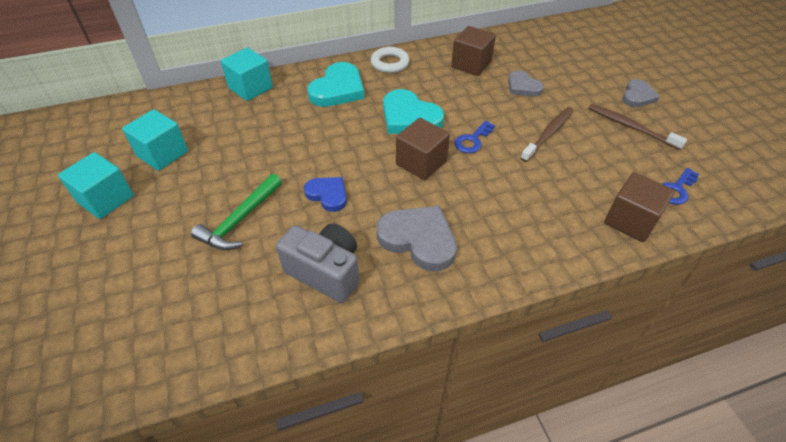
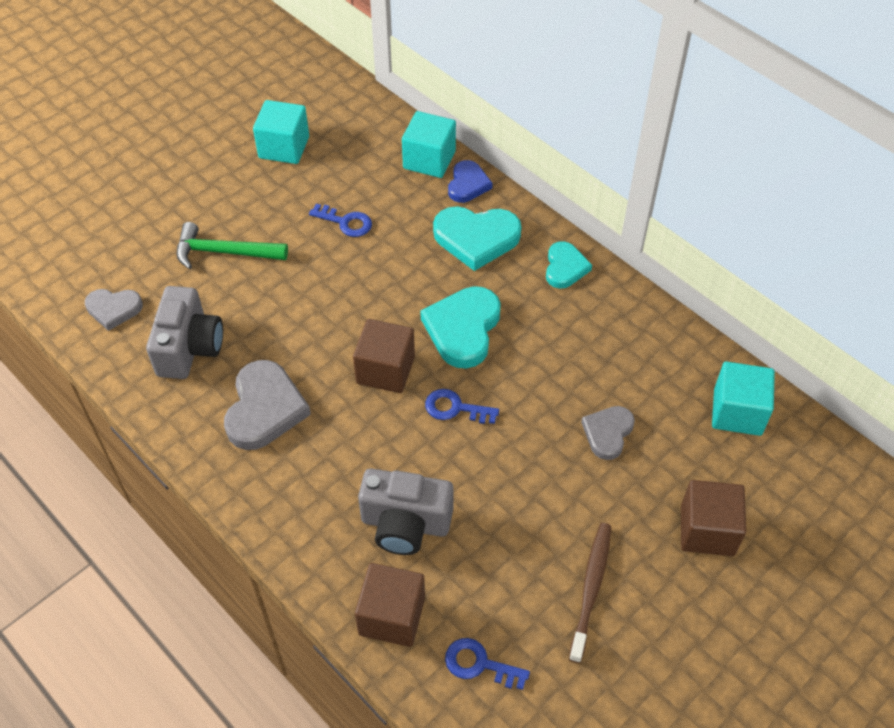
camera: 65 degrees right, 5 degrees up
(106, 199) = (205, 143): turquoise cube -> turquoise cube (737, 412)
(270, 143) = (346, 222): none -> blue key
(328, 195) = (292, 306): blue heart -> blue heart (468, 184)
(390, 63) = (565, 267): white ring -> turquoise heart
(471, 64) = (623, 357): brown cube -> brown cube (707, 530)
(548, 133) = (516, 489): brown toothbrush -> none
(557, 192) = (405, 524): none -> grey camera
(637, 96) = (677, 587): grey heart -> grey heart (113, 309)

